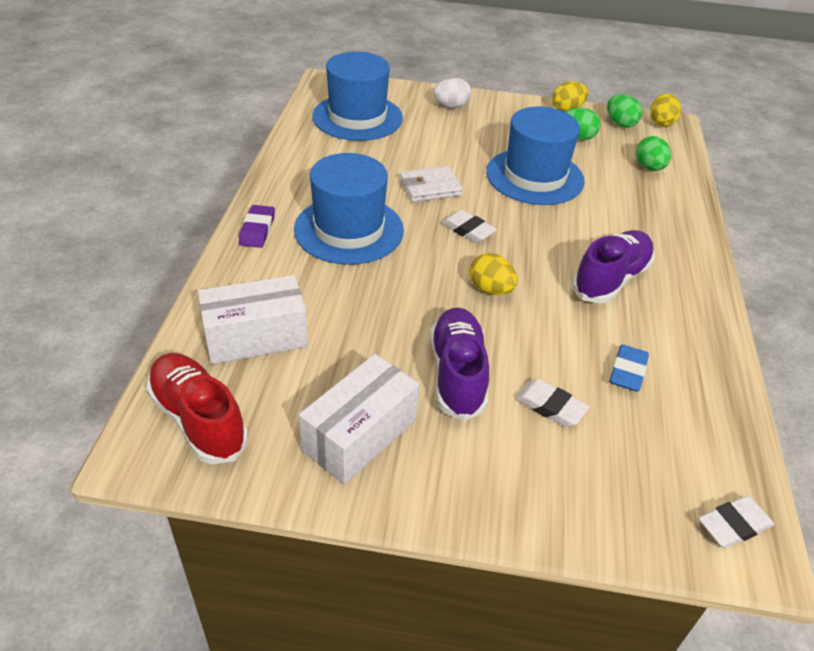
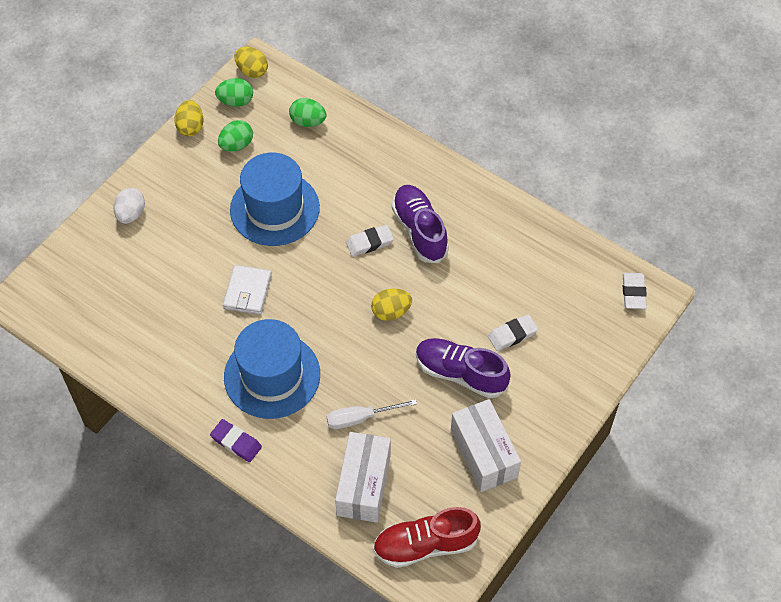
camera: 60 degrees left, 15 degrees up
(340, 307) = (360, 418): none -> white screwdriver
(357, 117) = (105, 299): blue hat -> none
(468, 230) = (317, 292): white eraser -> white eraser (369, 243)
(627, 371) = (506, 274): blue eraser -> none

